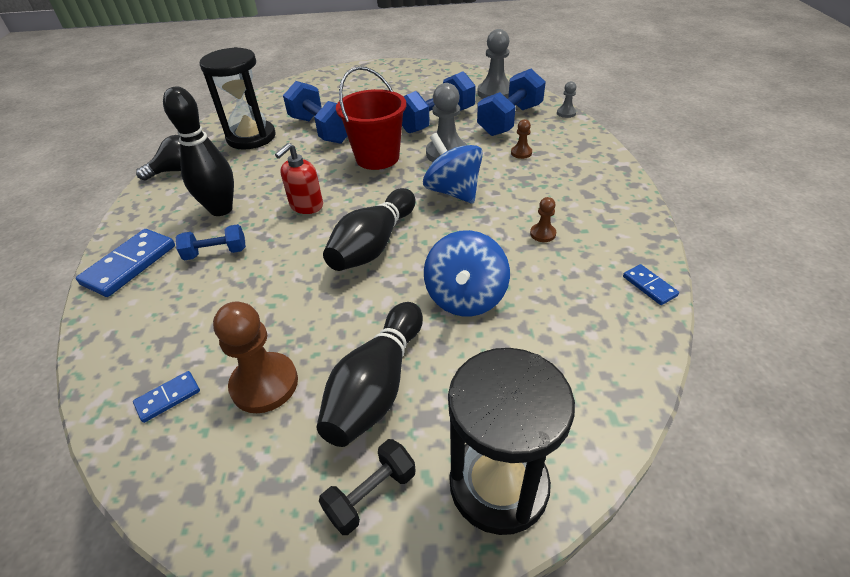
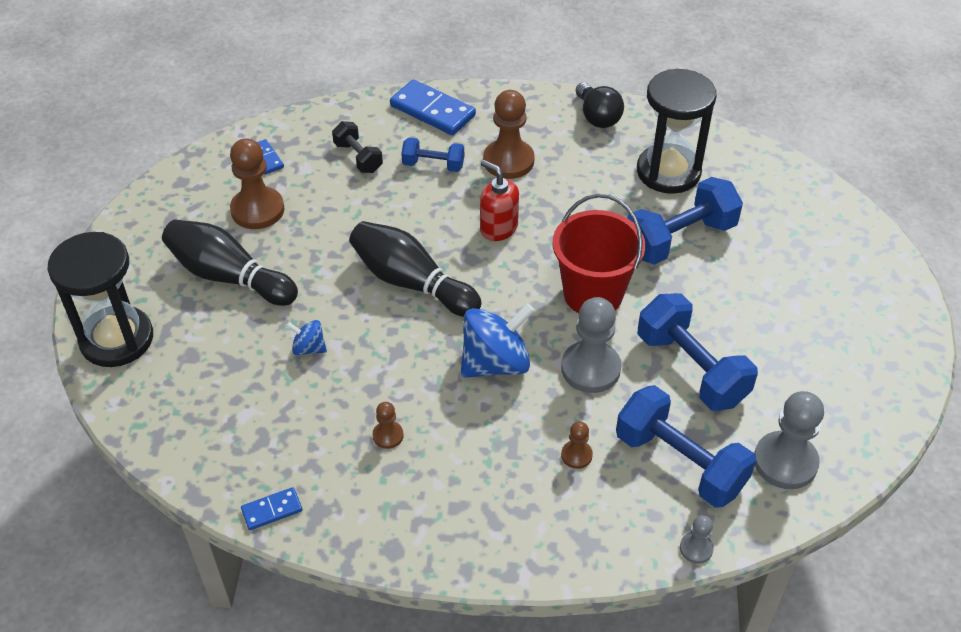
camera: 95 degrees right, 5 degrees up
(216, 253) = (433, 165): blue dumbbell -> blue dumbbell turned 75 degrees counterclockwise
(221, 209) = (508, 161): black bowling pin -> brown pawn
(371, 494) = (141, 269): black dumbbell -> black dumbbell (358, 157)
(465, 297) = (309, 348): blue spinning top -> blue spinning top, size x0.50

